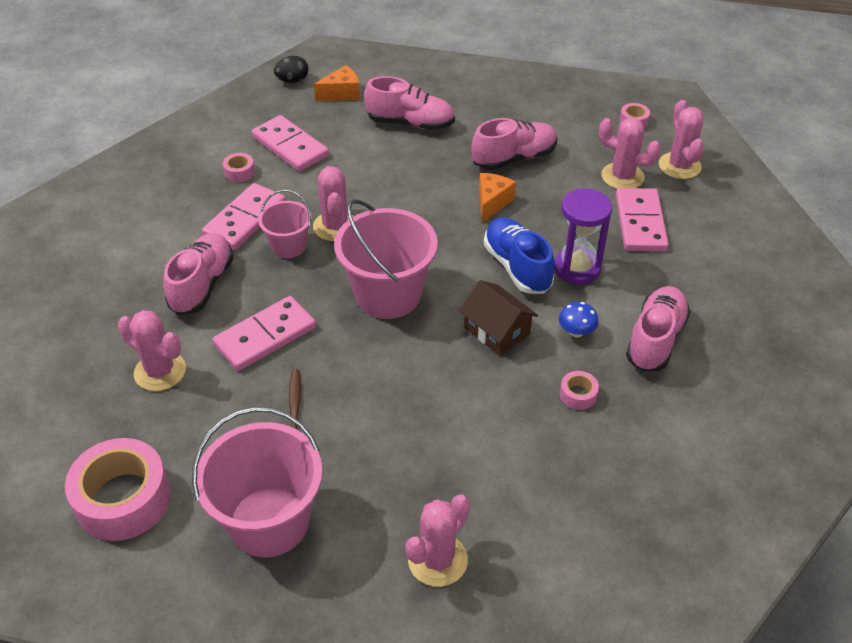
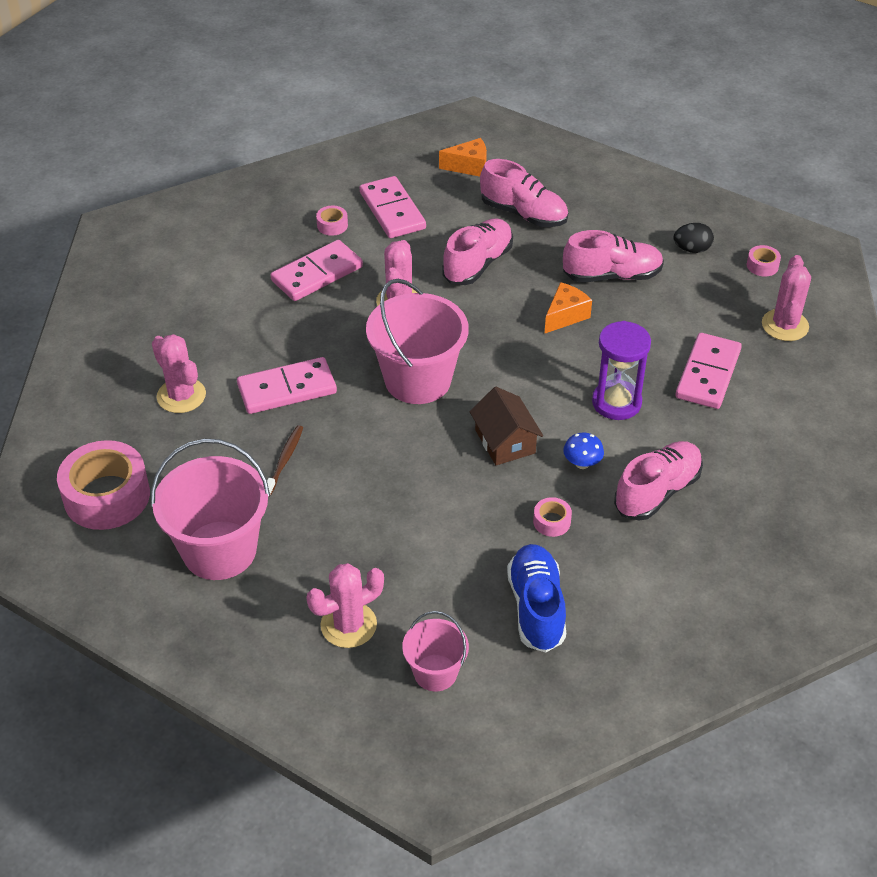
camera: 20 degrees right, 0 degrees up
(202, 285) = (251, 326): pink shoe -> pink shoe (478, 264)
(288, 246) = (346, 309): pink bucket -> pink bucket (435, 672)
(292, 80) = (426, 141): black egg -> black egg (692, 249)
(517, 267) = (557, 386): blue shoe -> blue shoe (536, 608)
(622, 176) = (716, 322): pink cactus -> none

